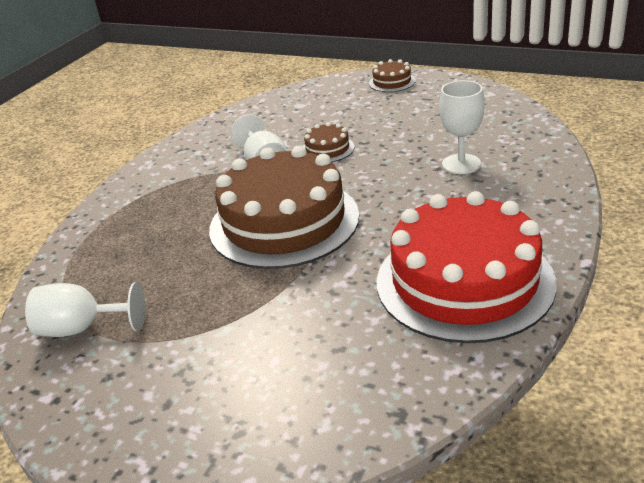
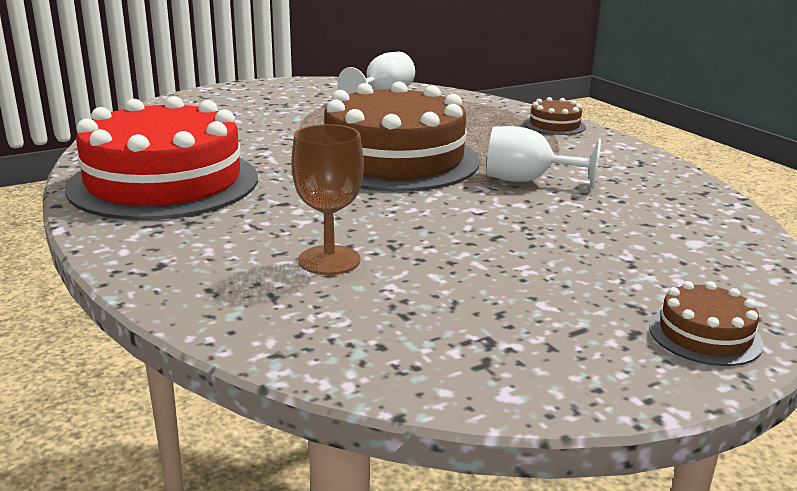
camera: 120 degrees right, 10 degrees down
(327, 149) = (513, 215): brown cake -> brown cake (554, 125)
(461, 164) = (329, 260): white goblet -> brown goblet

